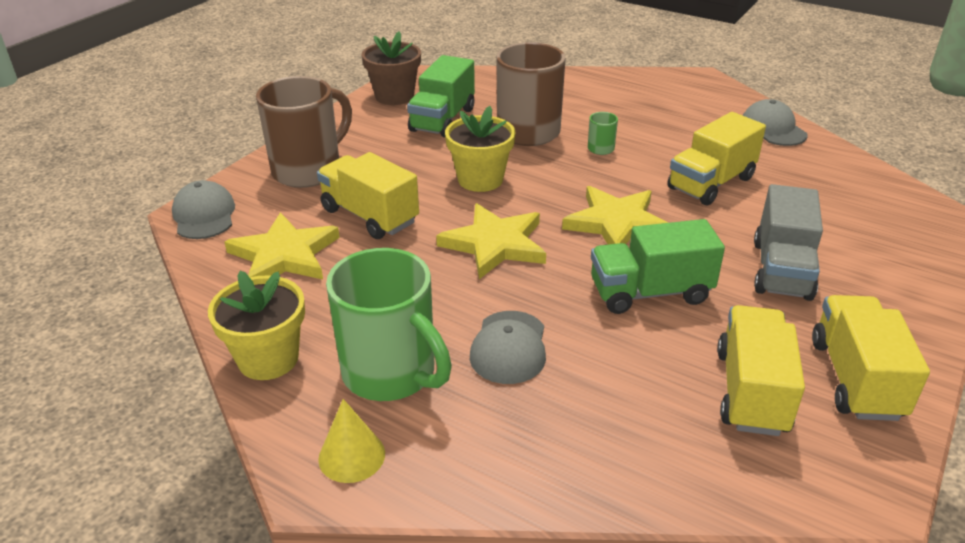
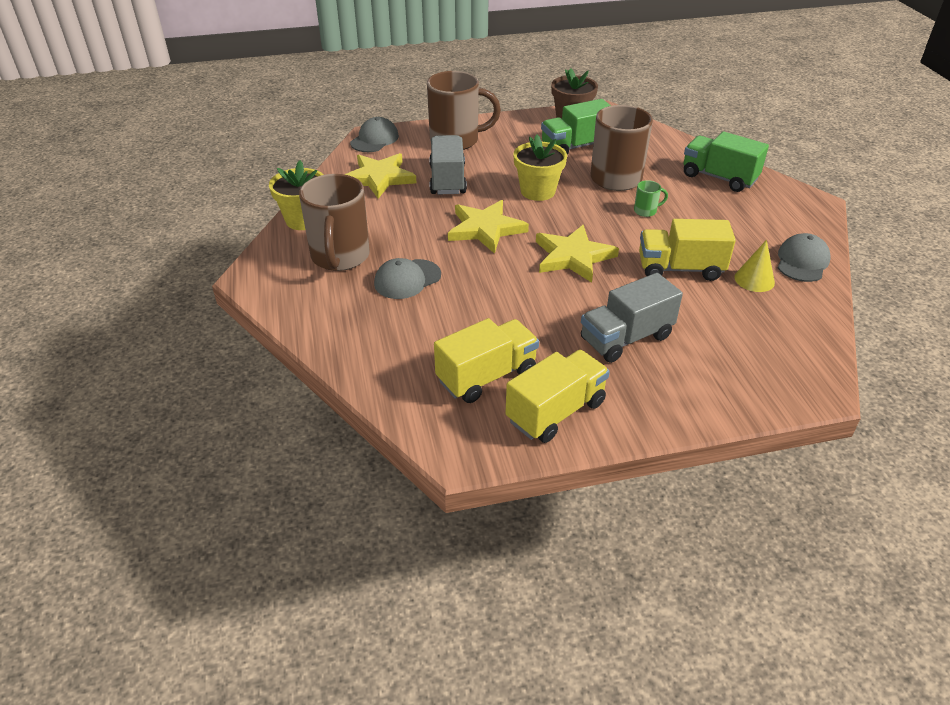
camera: 45 degrees right, 5 degrees up
(351, 456) = (274, 278): yellow cone -> yellow cone (754, 279)
(369, 216) = (447, 180): yellow truck -> grey truck
(391, 373) = (340, 257): green mug -> brown mug
(650, 292) = (523, 300): green truck -> green truck (719, 177)

